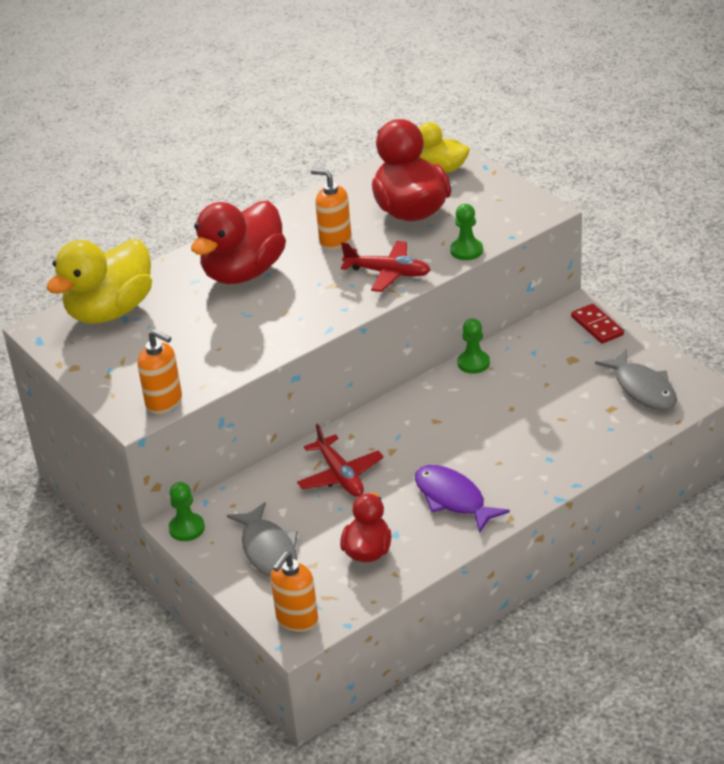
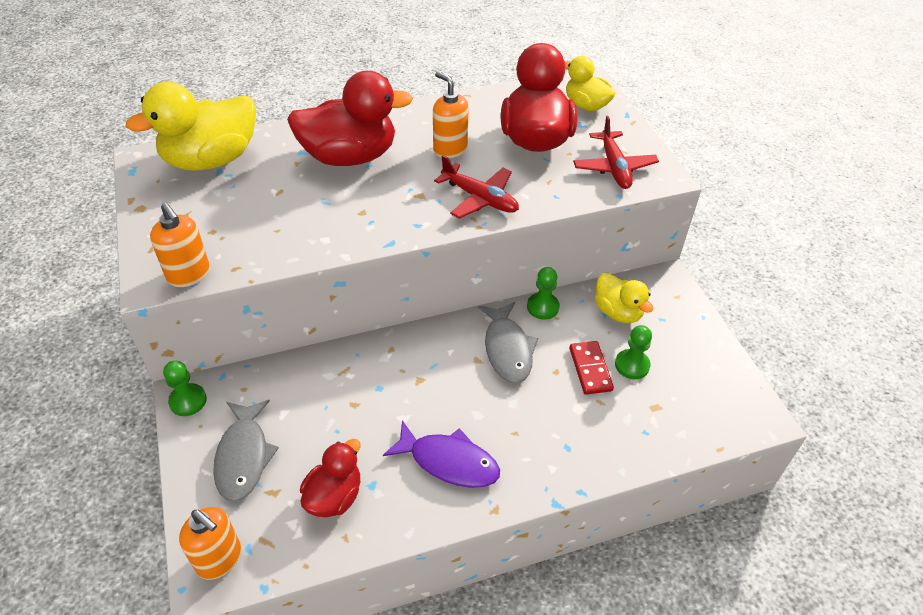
camera: 15 degrees right, 10 degrees up
(243, 272) = (350, 157): red duck -> red duck turned 150 degrees counterclockwise
(297, 620) = (219, 559): orange soap dispenser -> orange soap dispenser turned 105 degrees counterclockwise
(340, 475) = (357, 392): red plane -> red plane (614, 167)
(453, 499) = (449, 462): purple fish -> purple fish turned 135 degrees clockwise
(466, 251) = (567, 197): green pawn -> green pawn (632, 365)
(544, 347) = (618, 312): none -> yellow duck
(597, 326) = (678, 305): red domino -> red domino (590, 369)
(643, 389) = (697, 394): grey fish -> grey fish (507, 349)

